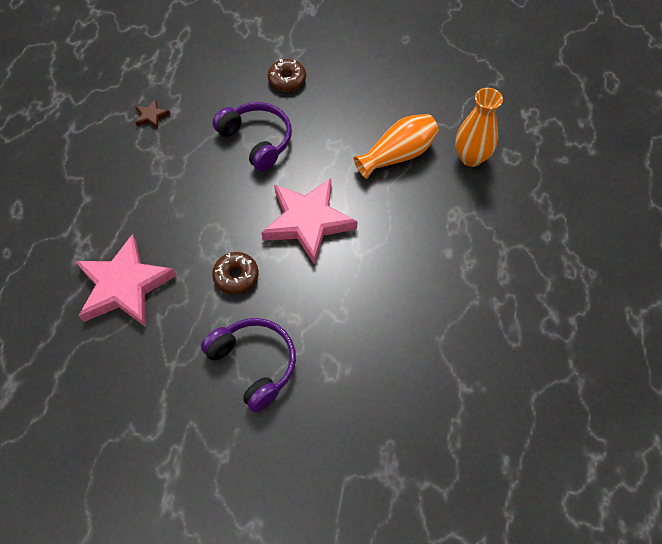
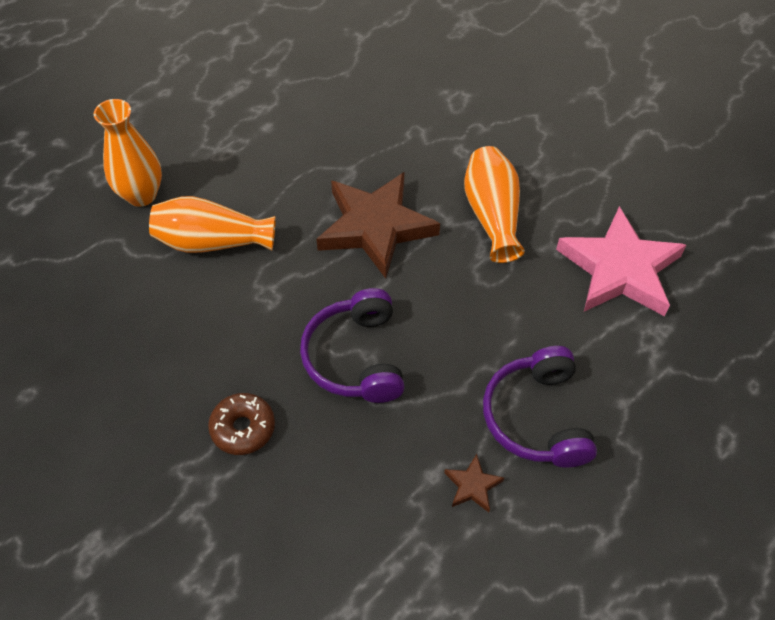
camera: 145 degrees left, 5 degrees down
(236, 276) = (492, 215): brown donut -> orange vase
(254, 364) = (525, 135): purple headphones -> purple headphones (537, 417)
(308, 221) = (375, 227): pink star -> brown star

